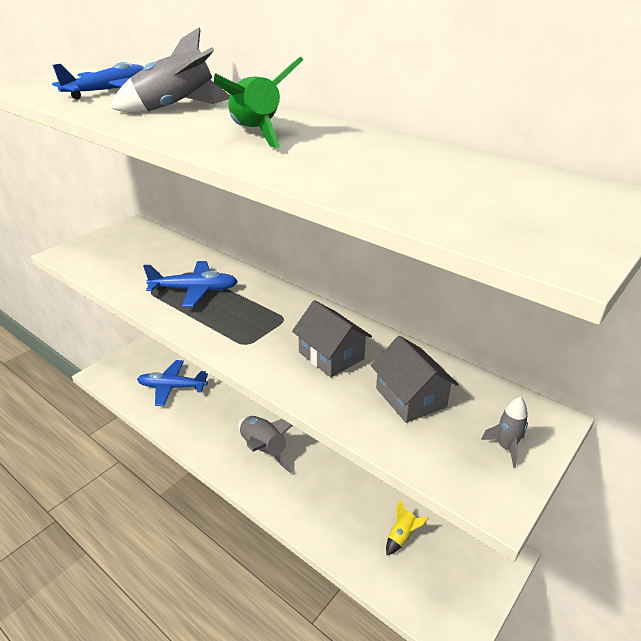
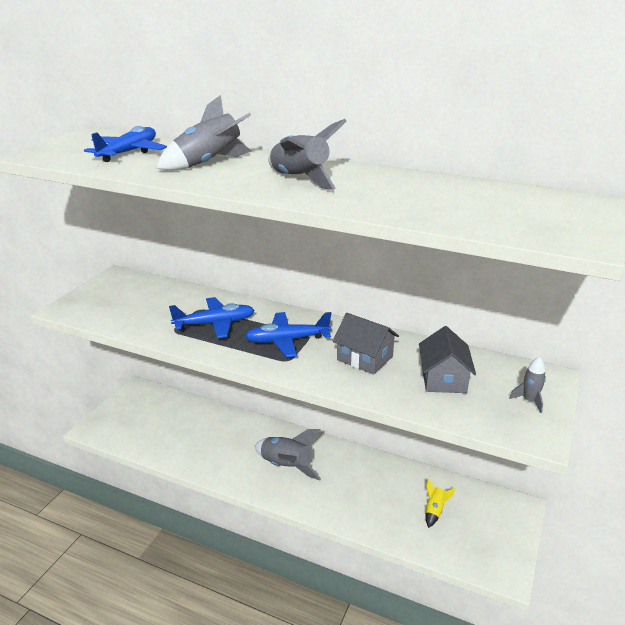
camera: 15 degrees left, 5 degrees down
(172, 387) = (173, 429): blue plane -> blue plane (287, 340)
(255, 134) = (299, 180): green rocket -> grey rocket
(410, 397) = (443, 378): grey house -> grey house turned 45 degrees clockwise

